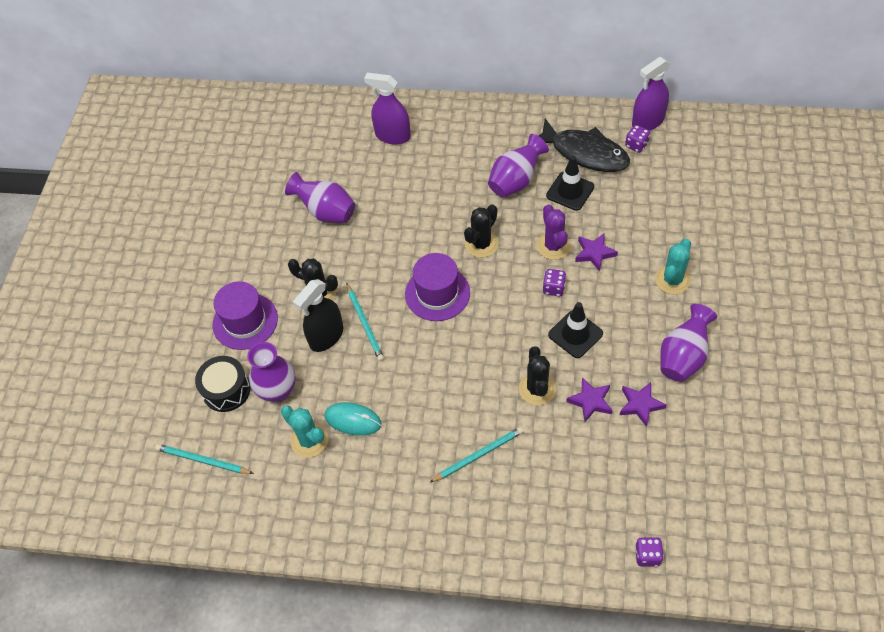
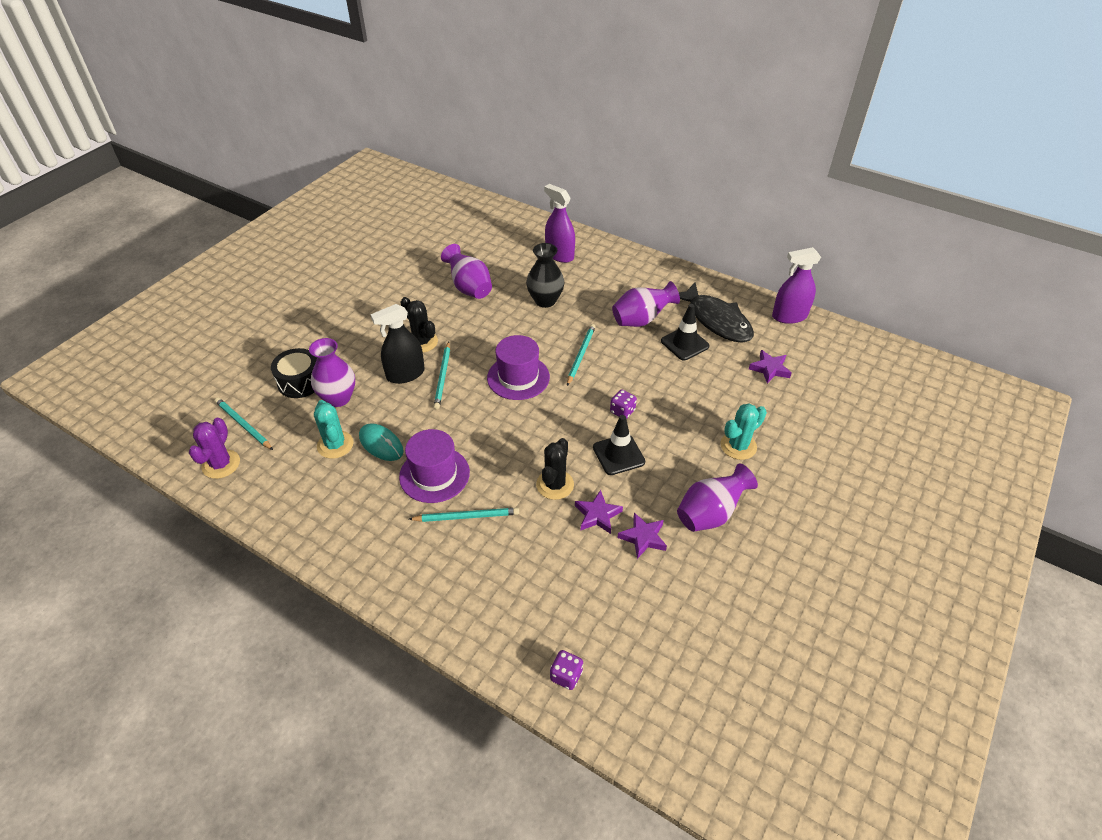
camera: 20 degrees right, 10 degrees down
(245, 321) = (351, 340): purple hat -> purple hat (434, 474)
(411, 196) = (545, 300): none -> black vase
(481, 244) = (581, 355): black cactus -> turquoise pencil
(553, 246) = (643, 379): purple cactus -> purple cactus (221, 464)
(594, 253) = (677, 398): purple star -> purple star (769, 369)
(636, 145) = (767, 330): purple dice -> none

